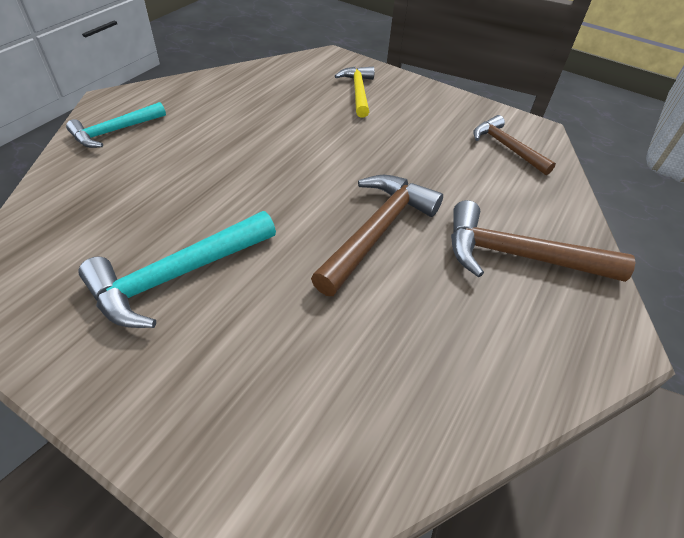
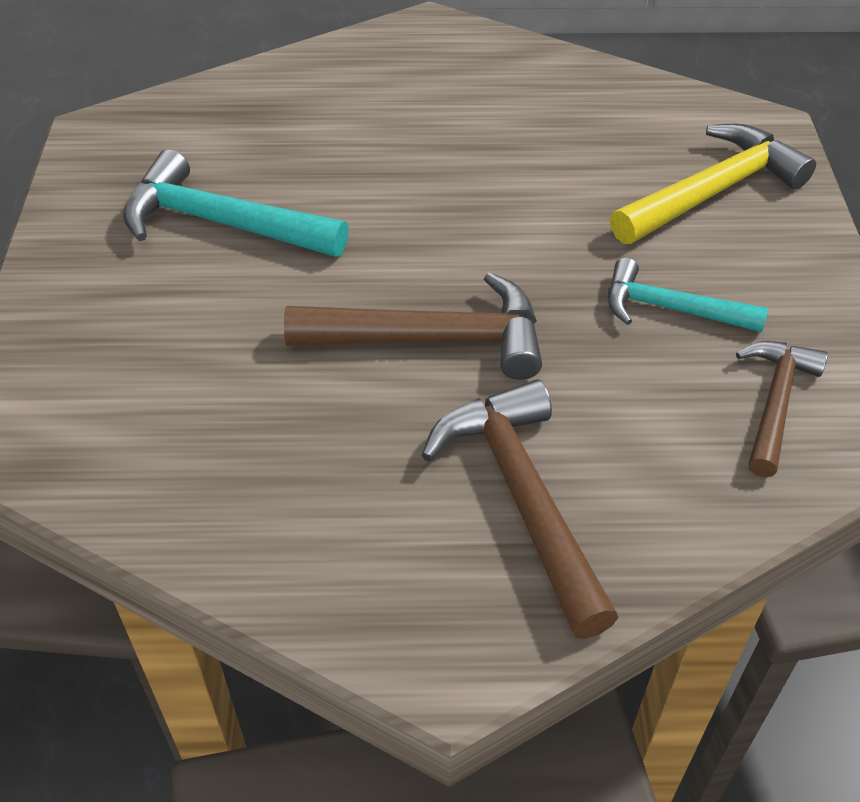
camera: 60 degrees right, 0 degrees up
(115, 131) = (385, 59): turquoise hammer -> turquoise hammer (670, 309)
(358, 92) = (712, 191): yellow hammer -> yellow hammer, size x1.56

